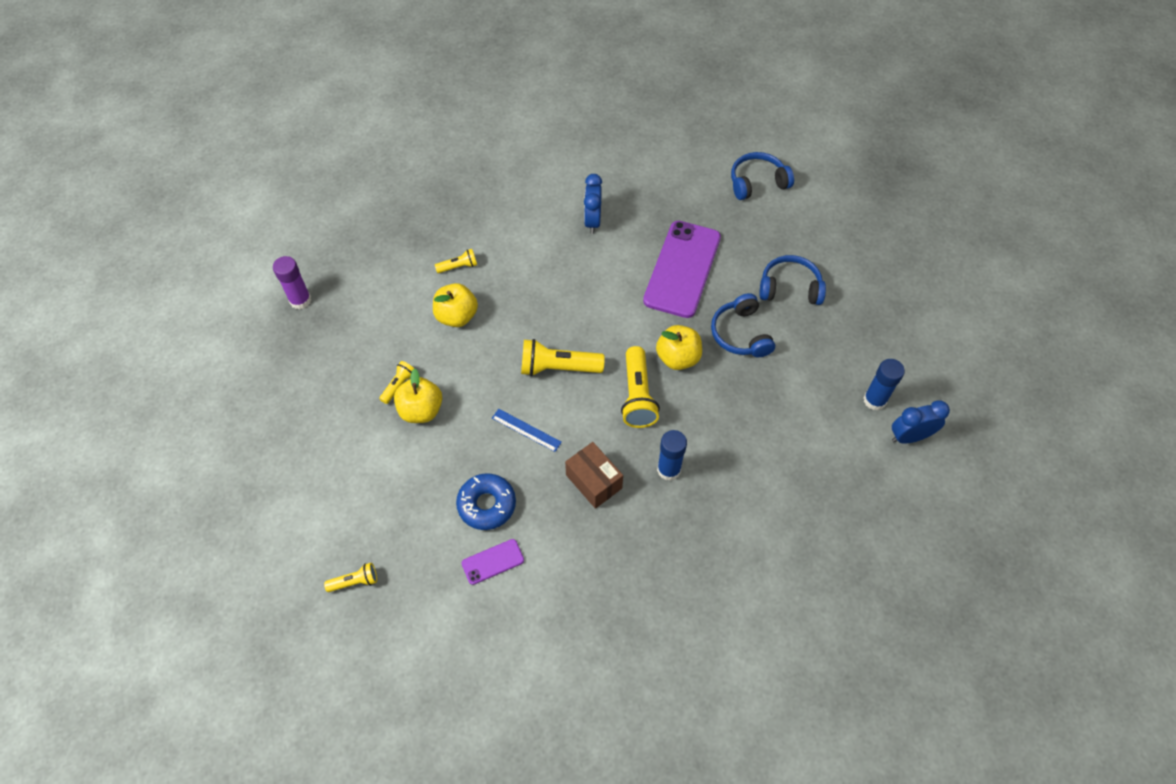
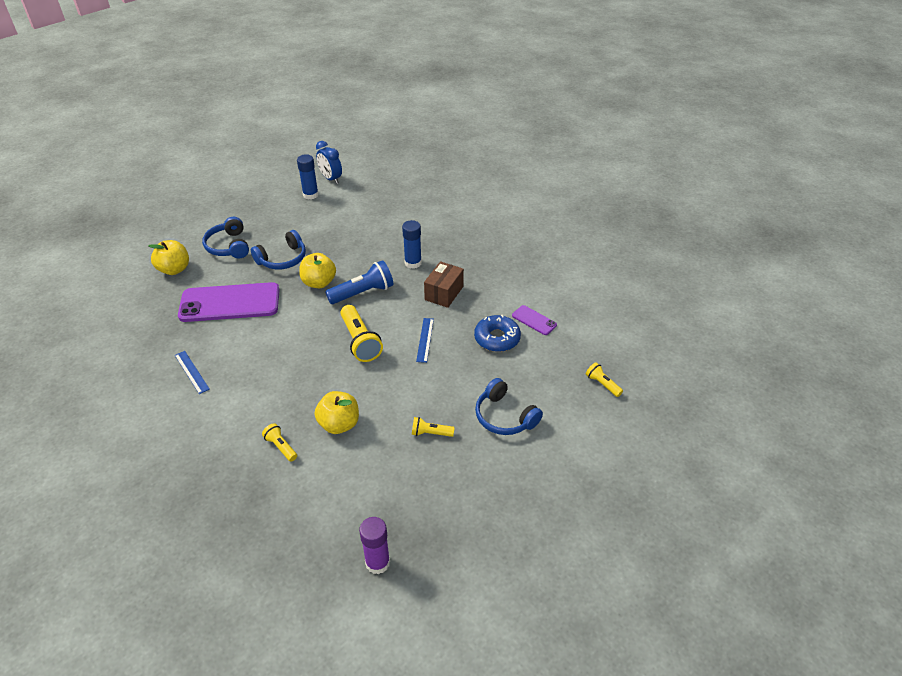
camera: 115 degrees left, 15 degrees down
(421, 410) = (445, 408): yellow apple -> yellow apple (174, 269)
(592, 221) = (192, 372): blue clock -> blue ruler
(637, 396) = (363, 293): yellow flashlight -> blue flashlight
(757, 182) = (117, 286): blue headphones -> blue headphones (504, 416)

